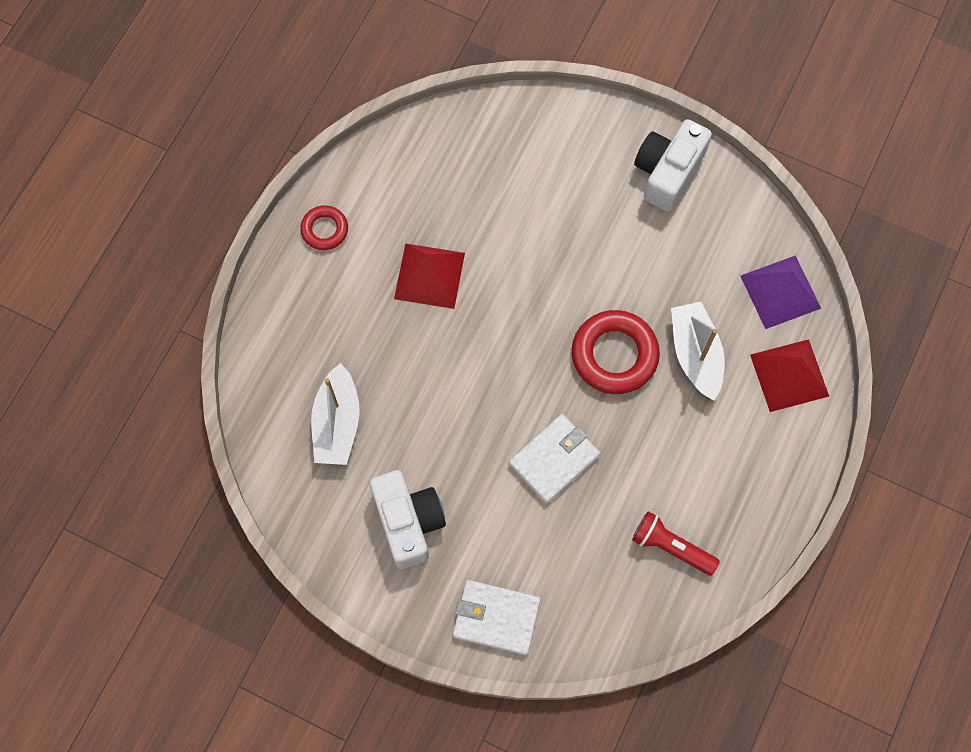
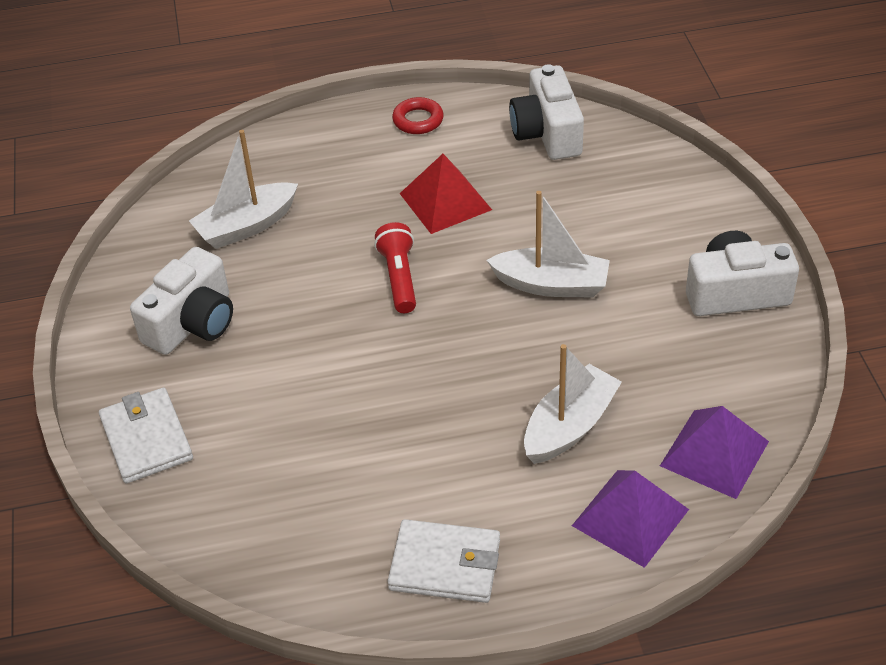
camera: 55 degrees right, 25 degrees down
(418, 158) = (547, 133): none -> white camera
(554, 459) = (349, 386): white wallet -> white wallet (445, 565)
(568, 271) = (551, 285): none -> white boat
(614, 355) = (502, 366): red ring -> none
(671, 547) = (340, 532): red flashlight -> red flashlight (399, 278)
(789, 375) = (630, 517): red pyramid -> purple pyramid

